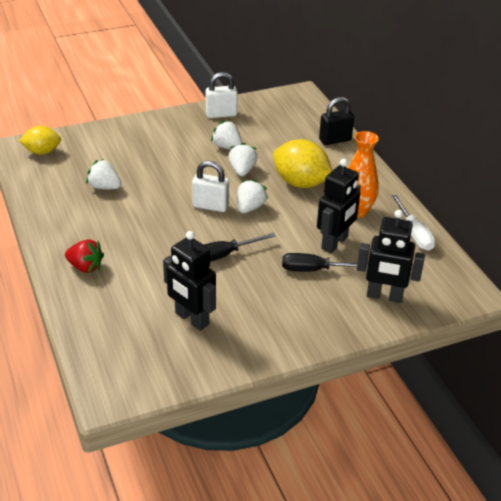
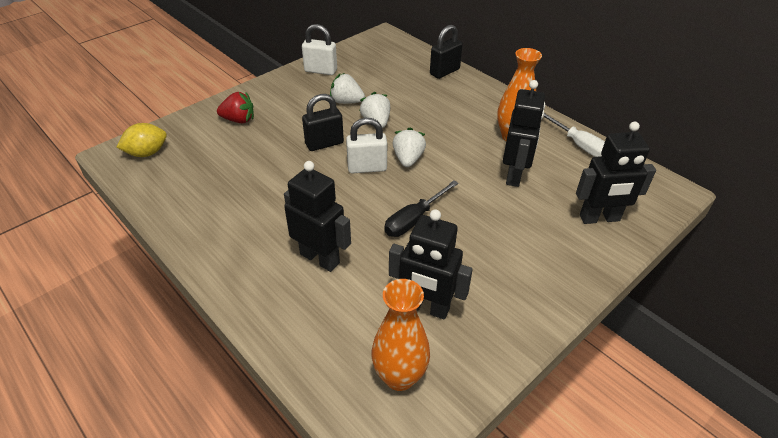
camera: 20 degrees left, 5 degrees up
(85, 267) = (268, 279): red strawberry -> red strawberry (239, 120)
(104, 187) = (240, 176): white strawberry -> none
(132, 263) = (320, 258): none -> black robot
(142, 356) = (399, 377): none -> orange vase
(187, 178) = (324, 143): none -> black padlock
(221, 114) = (320, 71): white padlock -> white padlock turned 45 degrees clockwise
(301, 183) = (441, 121): yellow lemon -> none
(315, 270) = (515, 209): black screwdriver -> none

